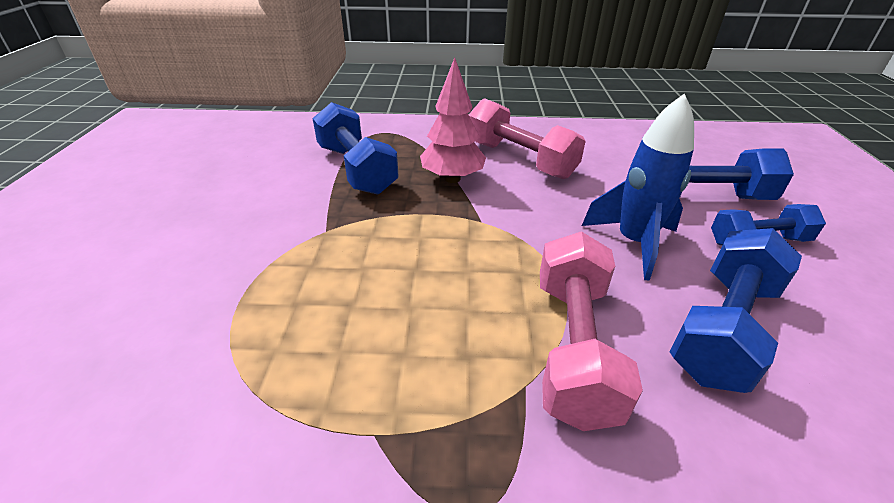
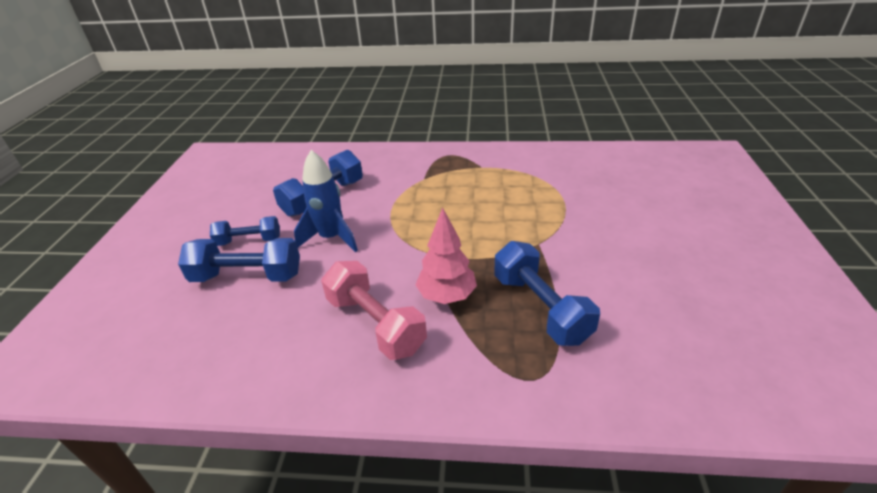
camera: 175 degrees left, 0 degrees up
(573, 347) = (398, 190): pink dumbbell -> none

